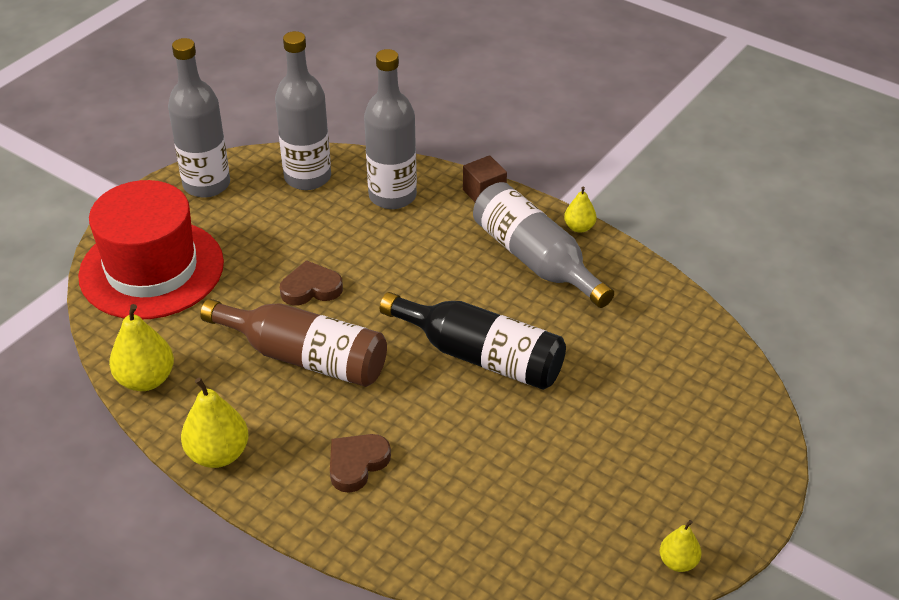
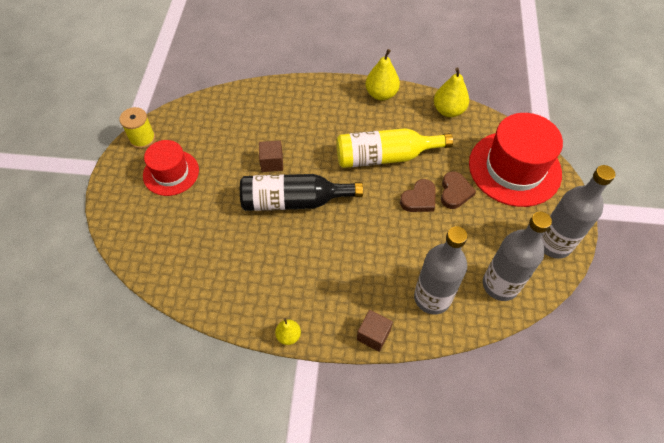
camera: 150 degrees right, 15 degrees up
(305, 357) = (385, 156): brown bottle -> yellow bottle
(357, 464) = (316, 117): brown heart -> brown heart (455, 192)
(478, 422) = (272, 163): none -> brown cube
(535, 259) = (302, 289): grey bottle -> none
(648, 477) = (171, 173): none -> red hat
(678, 562) = (142, 139): yellow pear -> yellow spool

